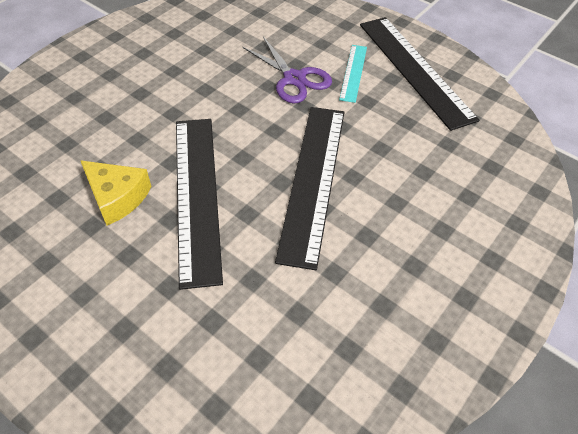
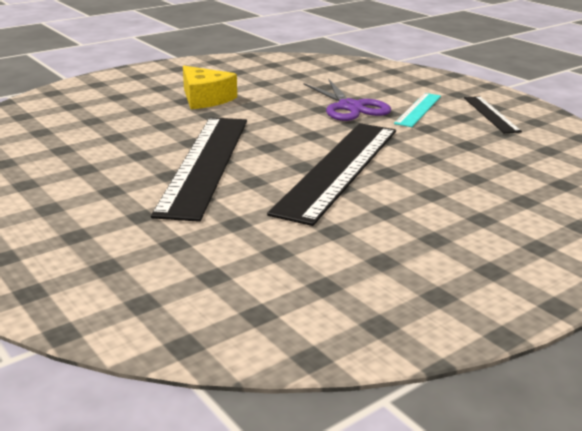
camera: 15 degrees right, 25 degrees down
(117, 197) = (122, 155): yellow cheese -> yellow cheese (205, 99)
(414, 70) = (490, 114): black ruler -> black ruler, size x0.50

